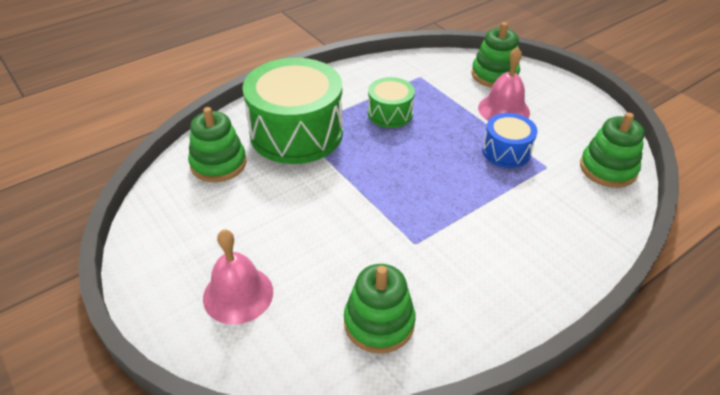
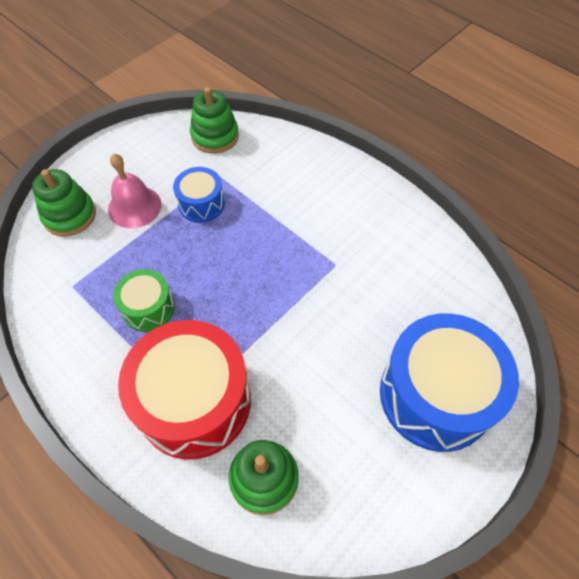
camera: 100 degrees left, 15 degrees up
(238, 294) = (435, 395): pink bell -> blue drum
(296, 133) = (194, 401): green drum -> red drum
(379, 323) = (425, 280): green stacking toy -> none

